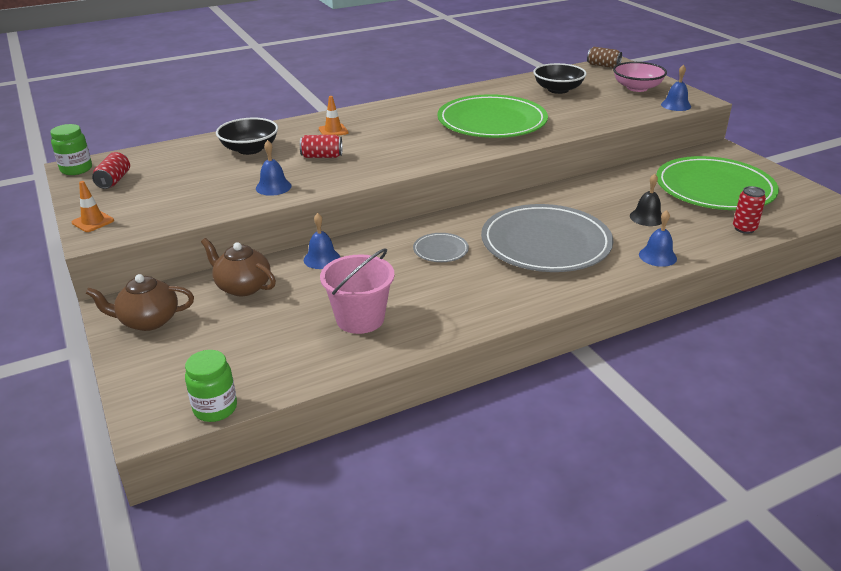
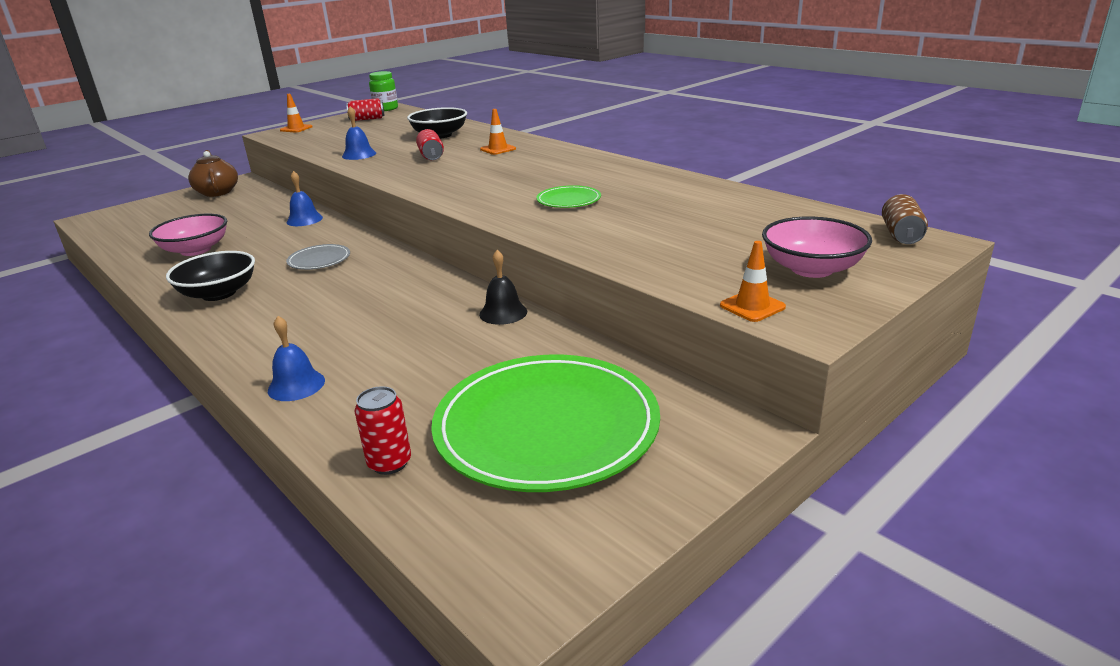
camera: 75 degrees right, 5 degrees down
(215, 408) = (93, 231): green jar -> none
(242, 287) = (260, 205): brown teapot -> none
(360, 319) = (195, 250): pink bucket -> pink bowl
(492, 122) = (568, 200): green plate -> green plate, size x0.42
(545, 243) = (334, 308): grey plate -> none
(558, 90) = (733, 218): black bowl -> black bowl (219, 293)
(647, 217) = (416, 369): black bell -> black bell (503, 313)
(676, 105) = (752, 306): blue bell -> orange traffic cone

